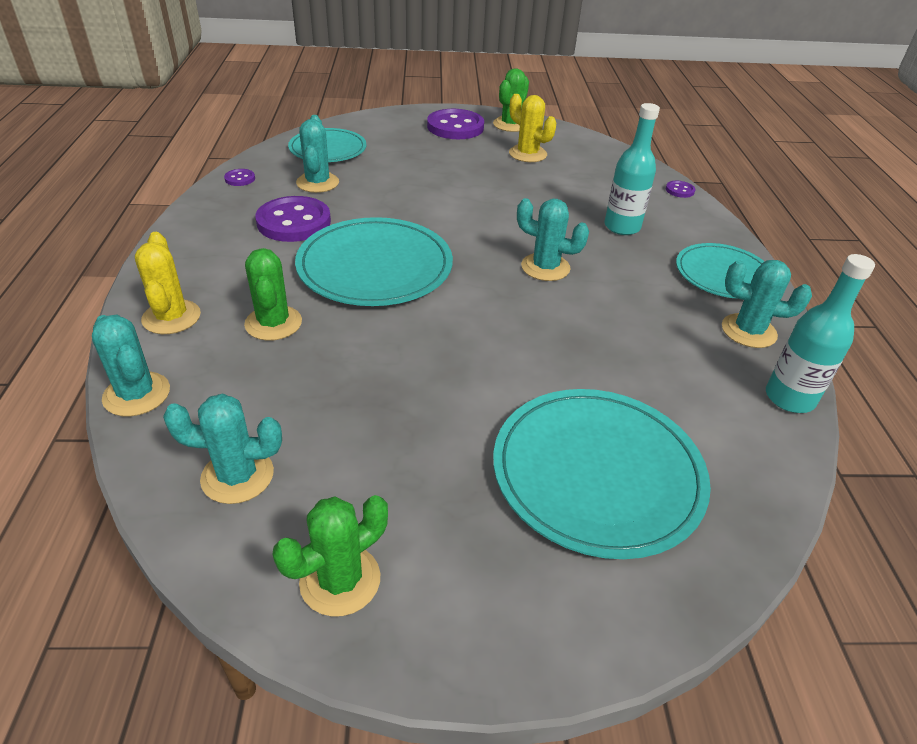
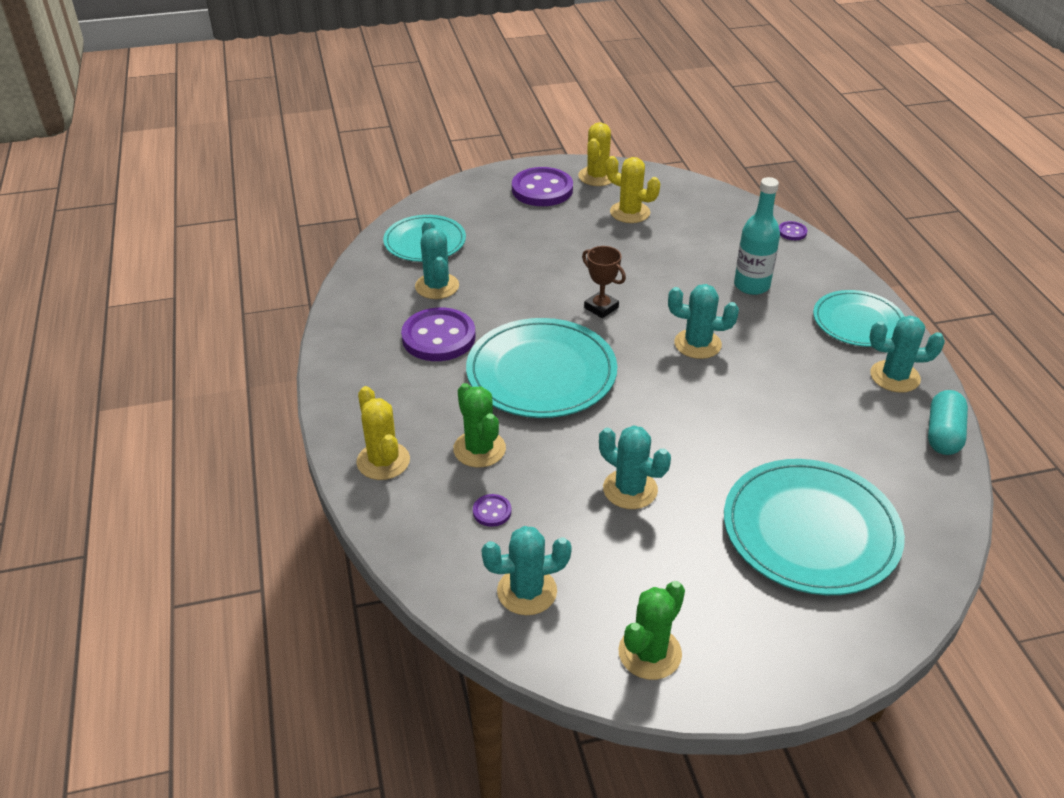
camera: 10 degrees left, 0 degrees up
(137, 394) = (399, 539): turquoise cactus -> turquoise cactus (630, 489)
(240, 179) = (355, 295): purple button -> purple button (492, 511)
(463, 222) = (601, 308): none -> brown trophy
(510, 124) = (597, 176): green cactus -> yellow cactus
(789, 398) = (943, 434): turquoise bottle -> turquoise capsule

